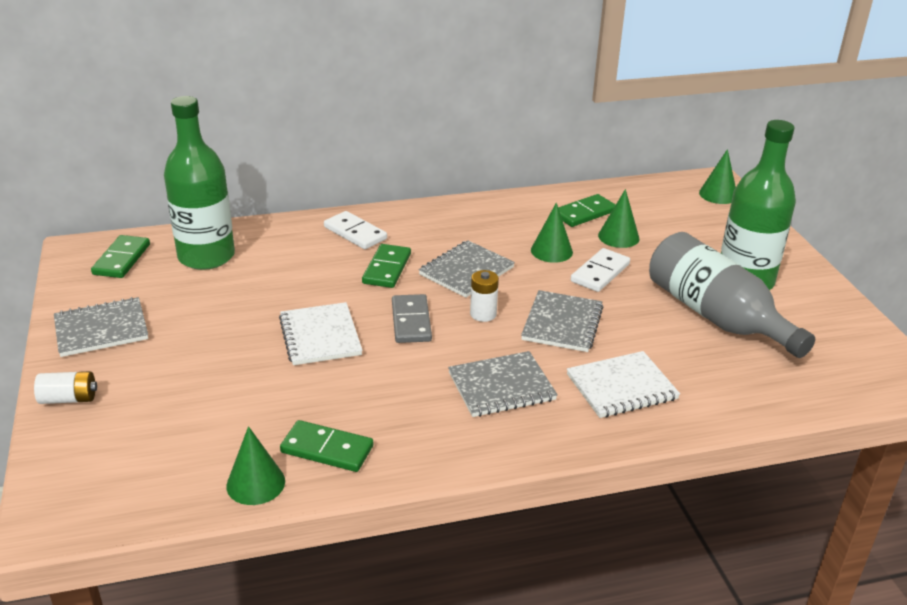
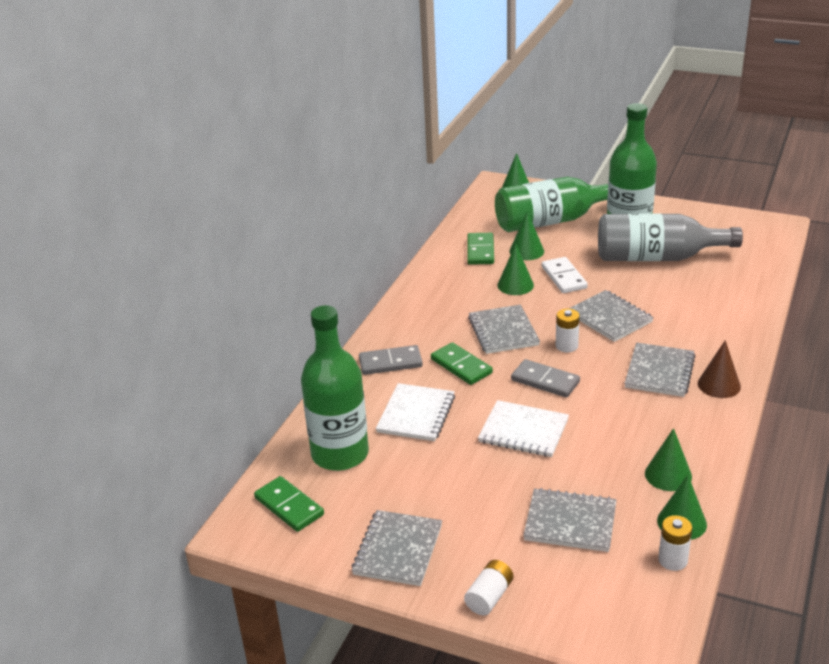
camera: 50 degrees left, 0 degrees up
(190, 496) = (673, 560): none -> white battery
(203, 410) = (570, 522): none -> grey notebook
(327, 449) = (668, 475): green domino -> green cone
(355, 233) = (390, 363): white domino -> grey domino
(521, 436) = (719, 385): none -> brown cone
(621, 387) = (700, 325): white notebook -> white notebook (416, 414)
(693, 232) = (552, 221): none -> green bottle

